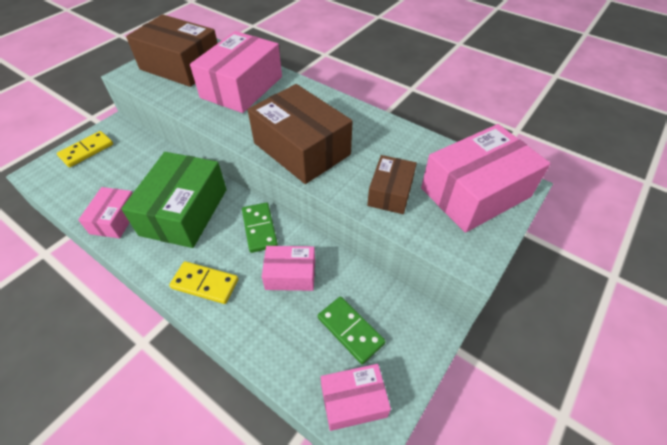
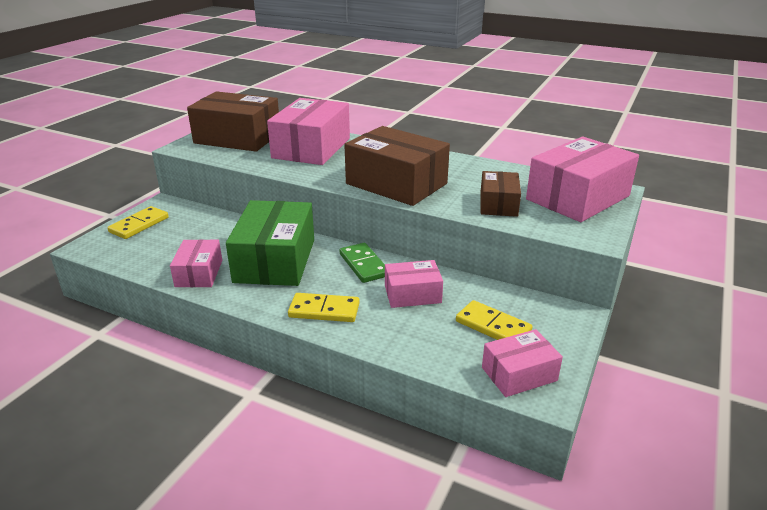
camera: 10 degrees left, 20 degrees down
(350, 330) = (493, 326): green domino -> yellow domino

